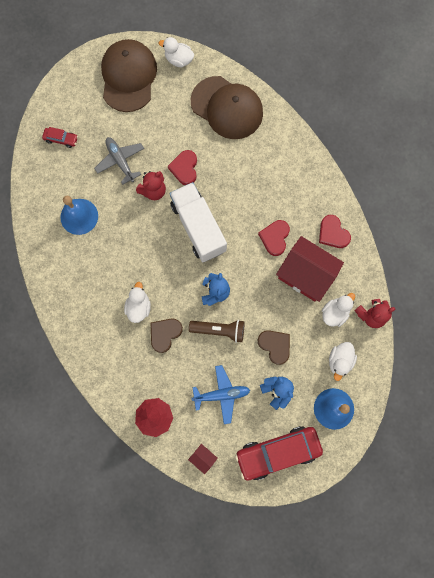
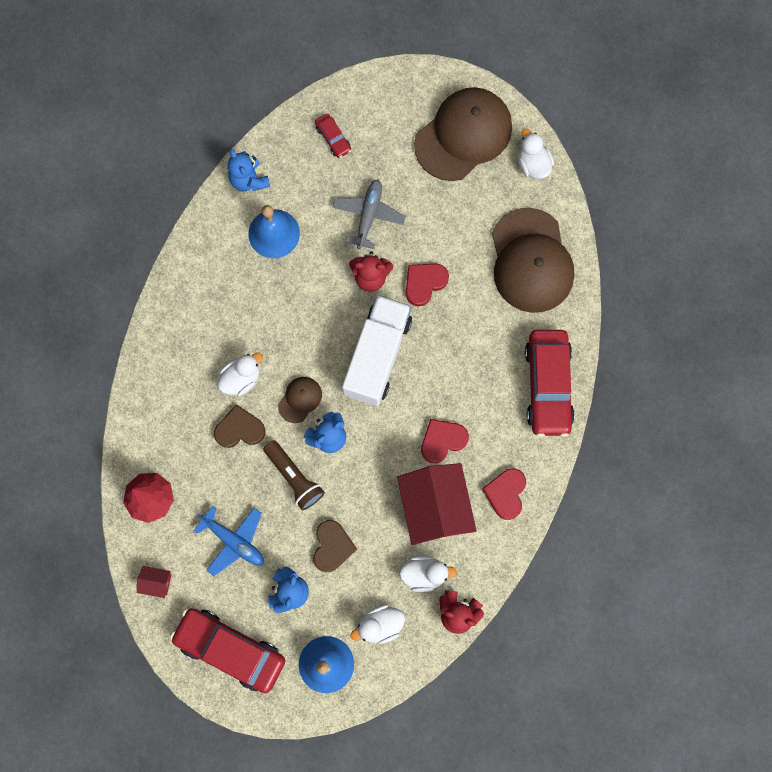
camera: 45 degrees right, 0 degrees up
(37, 201) = (249, 180): none -> blue teddy bear
(181, 288) = (300, 399): none -> brown cap
(203, 457) = (156, 582): red house -> red house turned 75 degrees counterclockwise
(298, 161) = (547, 385): none -> red car

